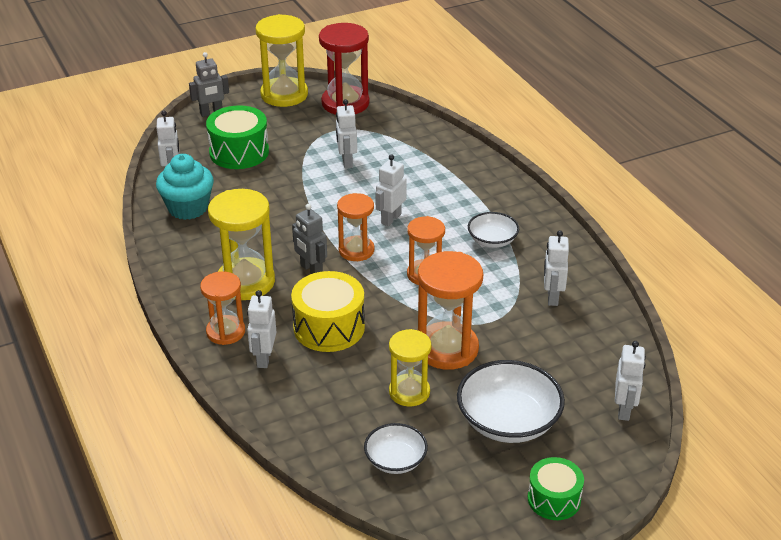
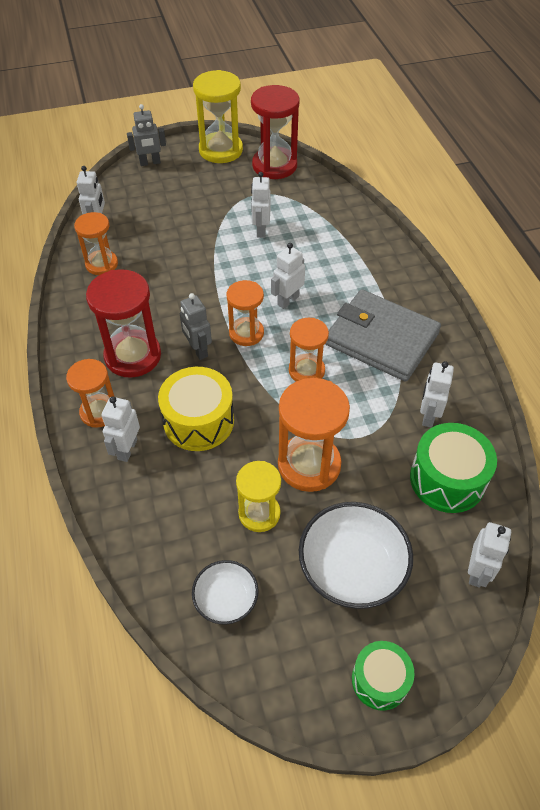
camera: 10 degrees right, 15 degrees up
(188, 208) = (101, 264): turquoise cupcake -> orange hourglass
(239, 152) = (164, 208): green drum -> green drum (447, 479)
(245, 282) = (133, 356): yellow hourglass -> red hourglass
(492, 240) = (381, 339): white bowl -> grey wallet

